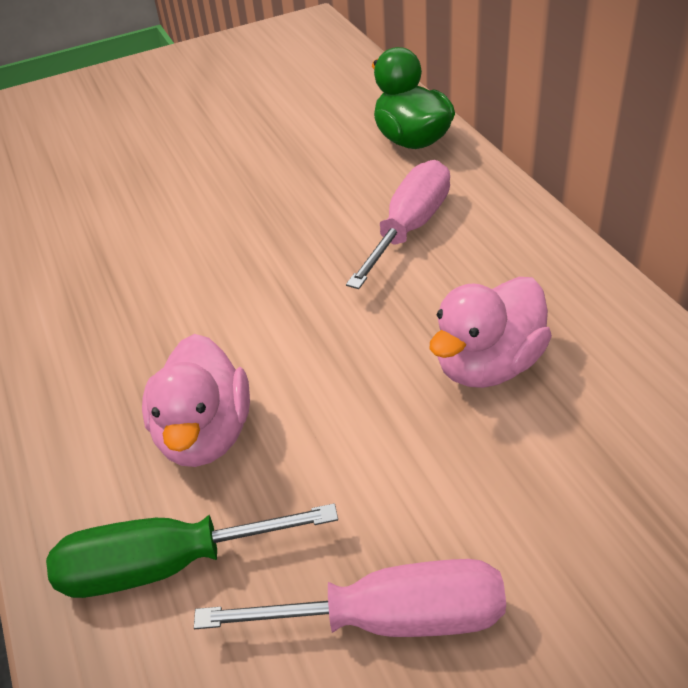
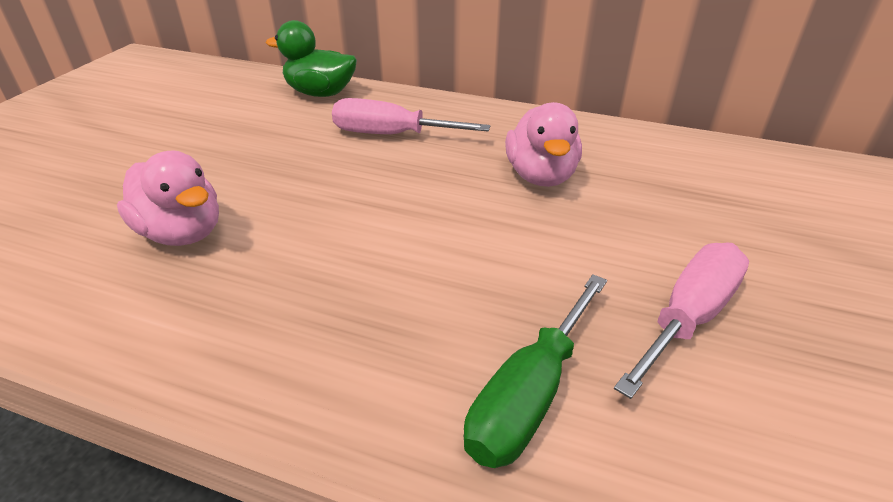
camera: 50 degrees left, 5 degrees down
(205, 434) = (431, 306): pink duck -> pink duck (182, 233)
(410, 228) = (391, 135): pink screwdriver -> pink screwdriver turned 60 degrees counterclockwise

